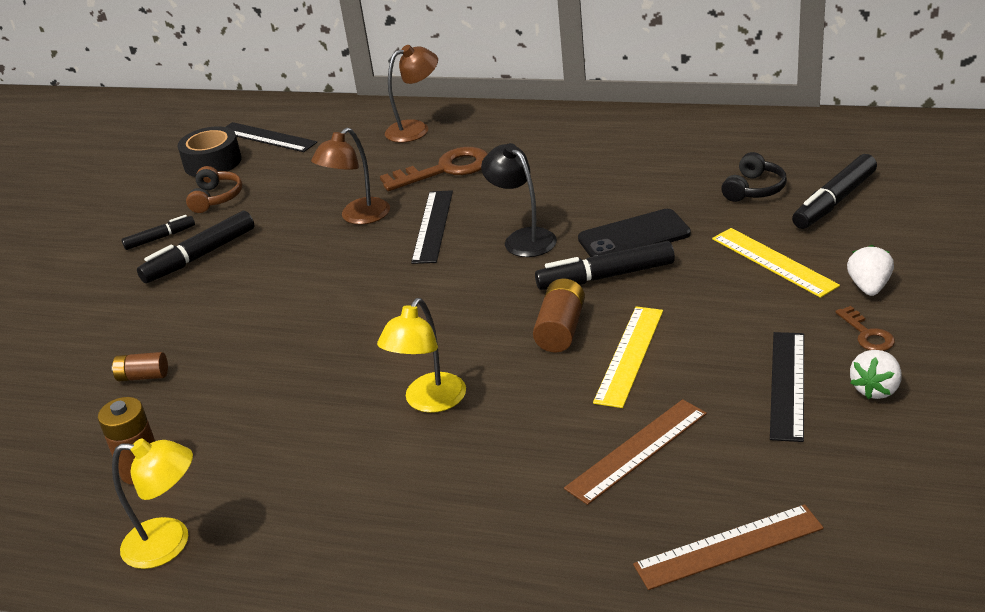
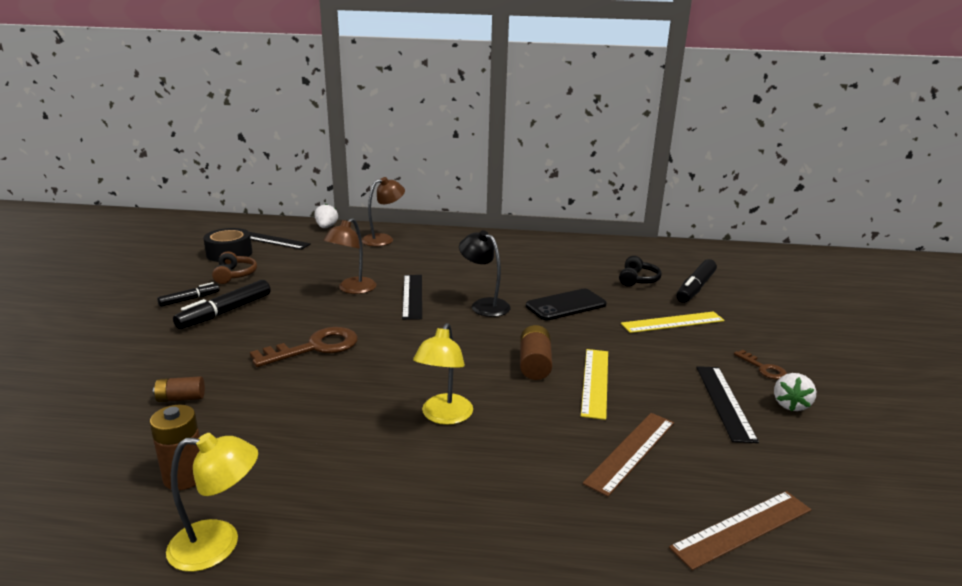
camera: 15 degrees left, 10 degrees down
(445, 169) = (412, 263): brown key -> brown key (315, 347)
(605, 276) = (555, 330): black marker -> none
(773, 262) = (672, 322): yellow ruler -> yellow ruler turned 60 degrees counterclockwise
(869, 287) = (747, 338): white strawberry -> white strawberry (326, 227)

